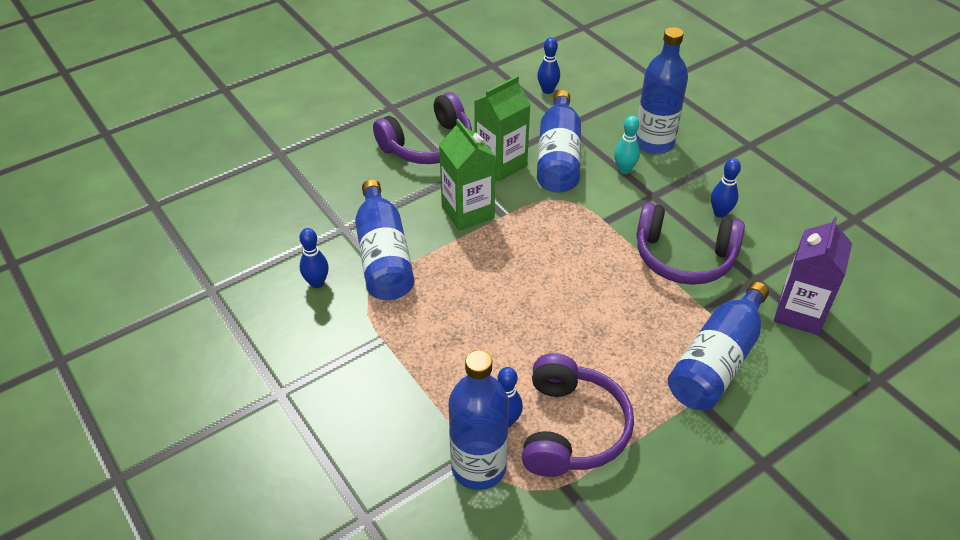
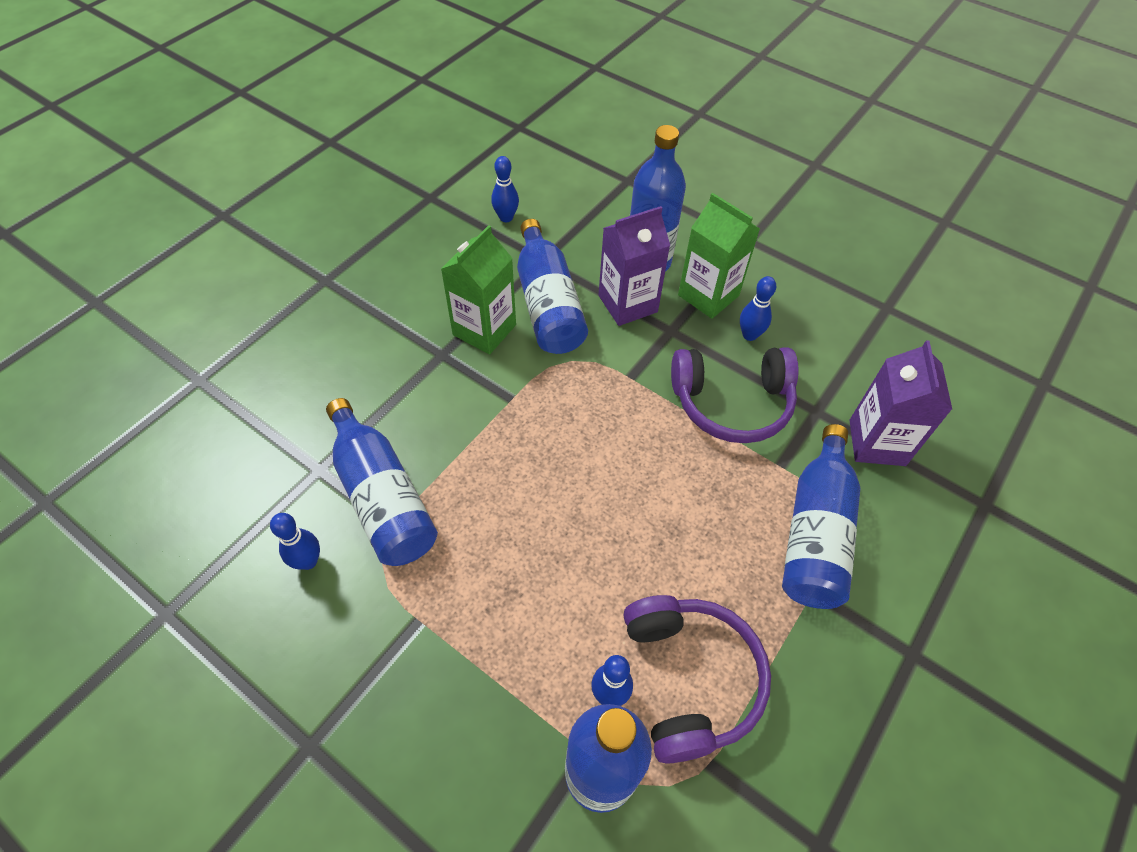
camera: 20 degrees left, 10 degrees up
(428, 145) = (388, 323): purple headphones -> none
(468, 212) = (466, 406): green carton -> green carton (708, 295)
(624, 170) = (627, 304): turquoise bowling pin -> purple carton

